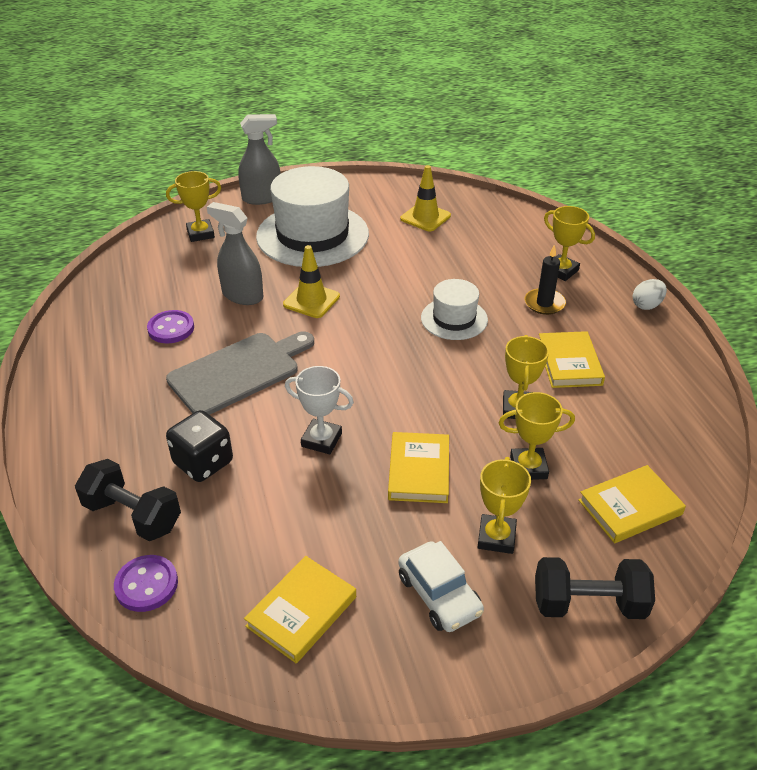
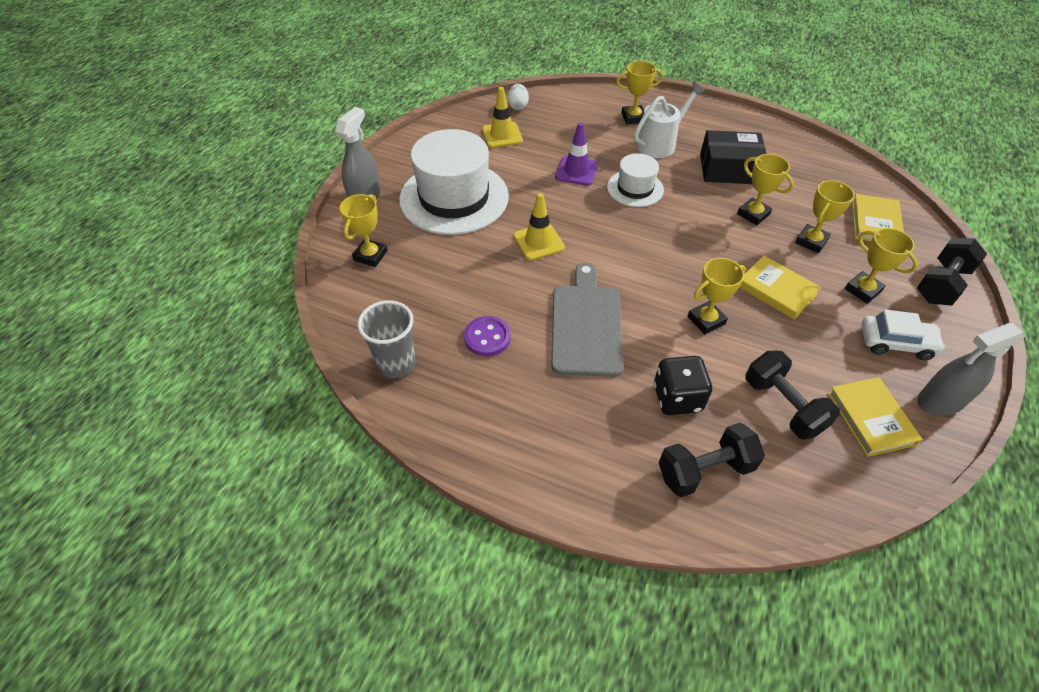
camera: 50 degrees left, 10 degrees up
(103, 301) = (396, 363): none -> grey cup
(146, 585) = (789, 496): purple button -> none
(242, 295) = (489, 275): grey spray bottle -> grey spray bottle (940, 401)
(258, 537) = (783, 406): none -> black dumbbell
(321, 440) = (706, 320): white trophy -> yellow trophy
(432, 276) = (576, 171): none -> purple traffic cone
(544, 303) = (660, 143): black candle -> white watering can
(569, 363) = (729, 169): yellow book -> black box
(646, 305) = (703, 109): white egg -> white egg (518, 106)

